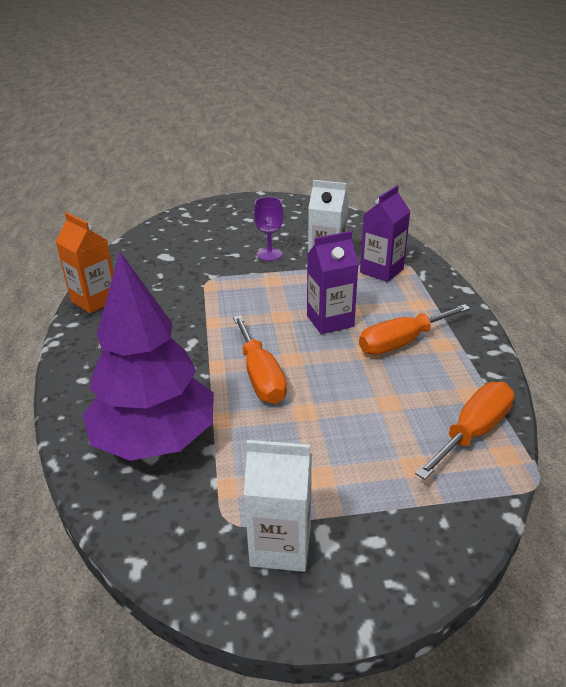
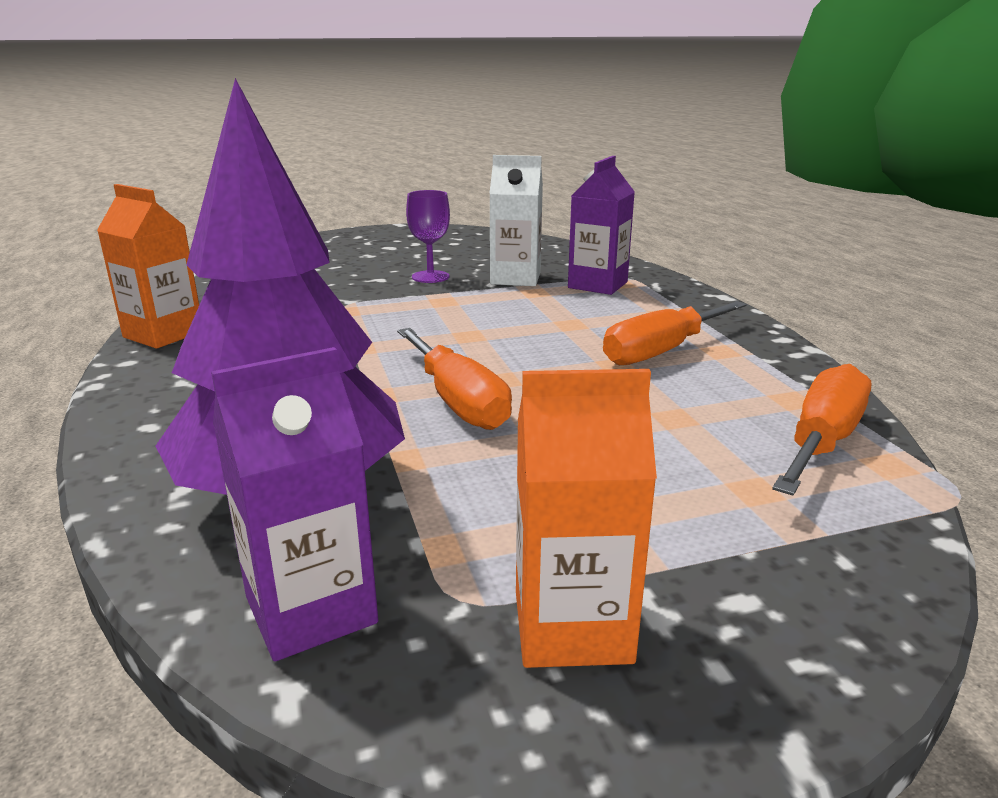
camera: 10 degrees left, 10 degrees down
(280, 545) = (572, 626): white carton -> orange carton
(330, 321) = (545, 336): purple carton -> purple carton (311, 610)

